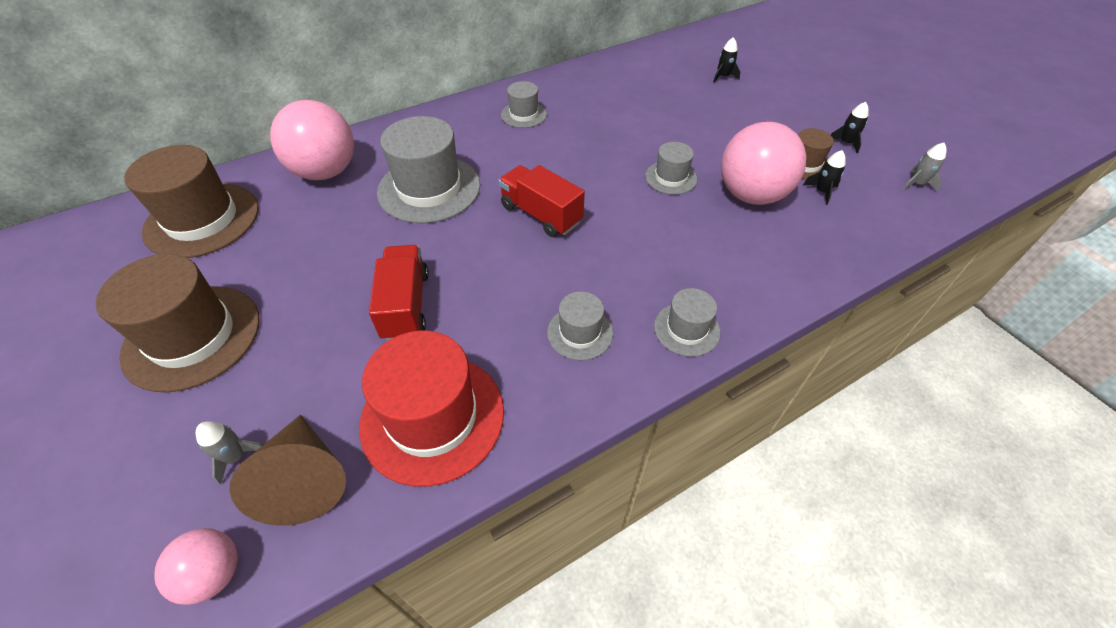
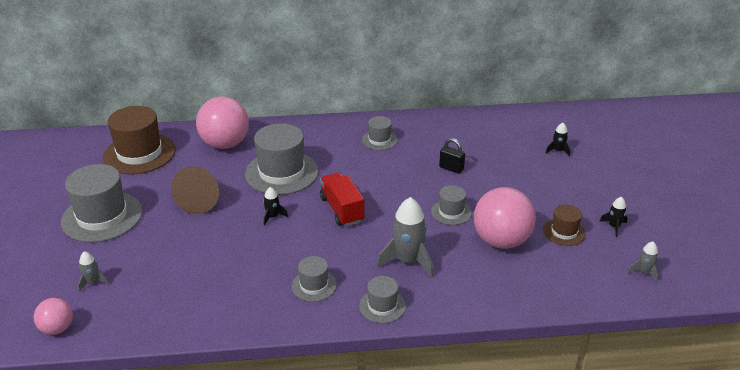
camera: 25 degrees right, 15 degrees down
(192, 337) = (102, 216): brown hat -> grey hat
(305, 479) = (119, 304): brown cone -> brown cone (201, 200)
(406, 305) = (223, 237): red truck -> none
(432, 417) = (200, 299): red hat -> none
(630, 126) = (451, 168): none -> black padlock
(670, 256) = (408, 261): none -> grey rocket
(822, 192) = (559, 254): black rocket -> black rocket (273, 217)

